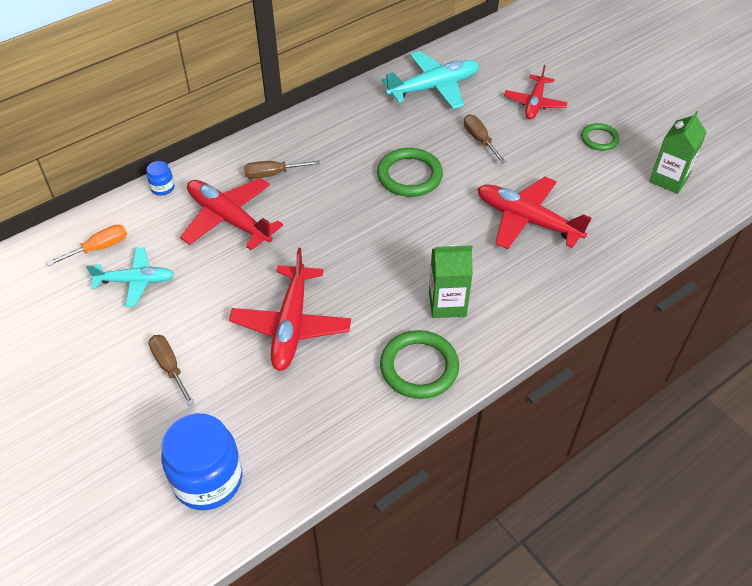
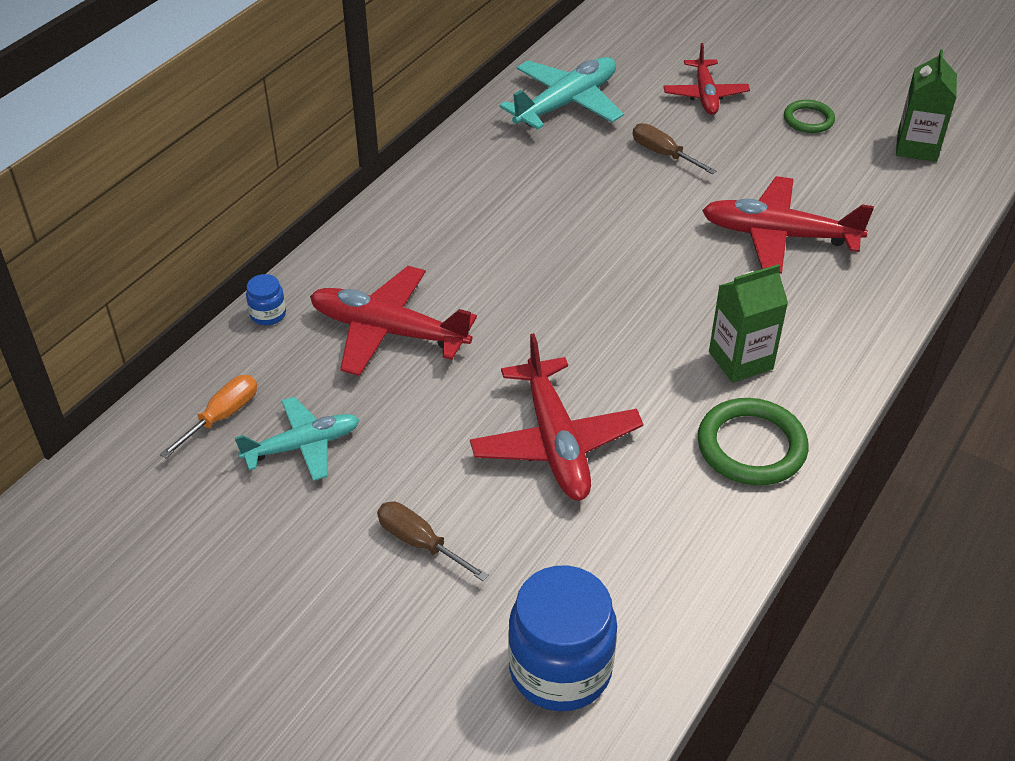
camera: 20 degrees left, 5 degrees down
(272, 174) = (415, 259): brown screwdriver -> none
(409, 175) = (599, 218): green ring -> none

